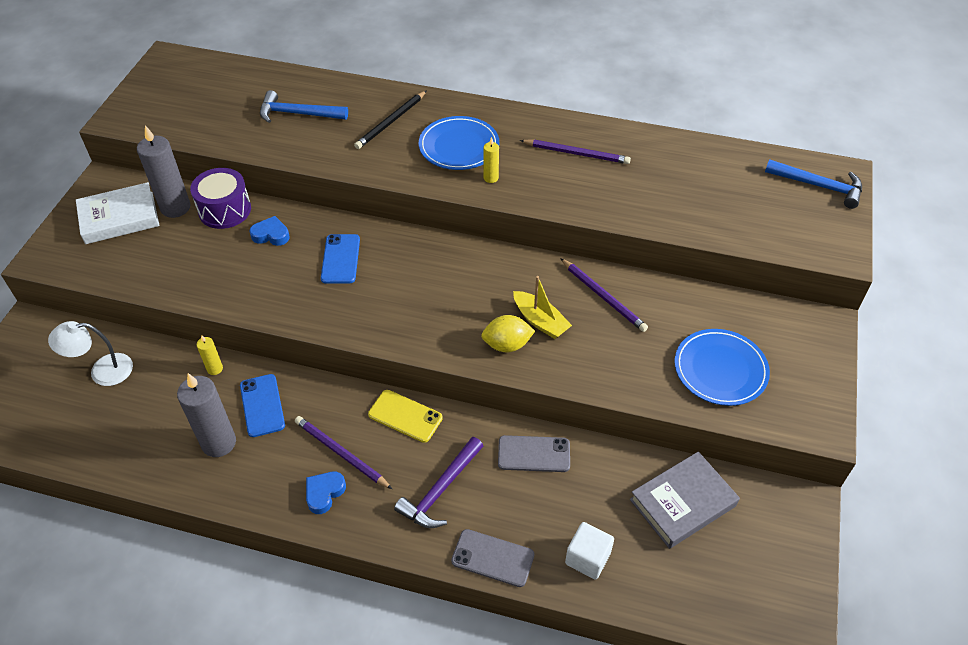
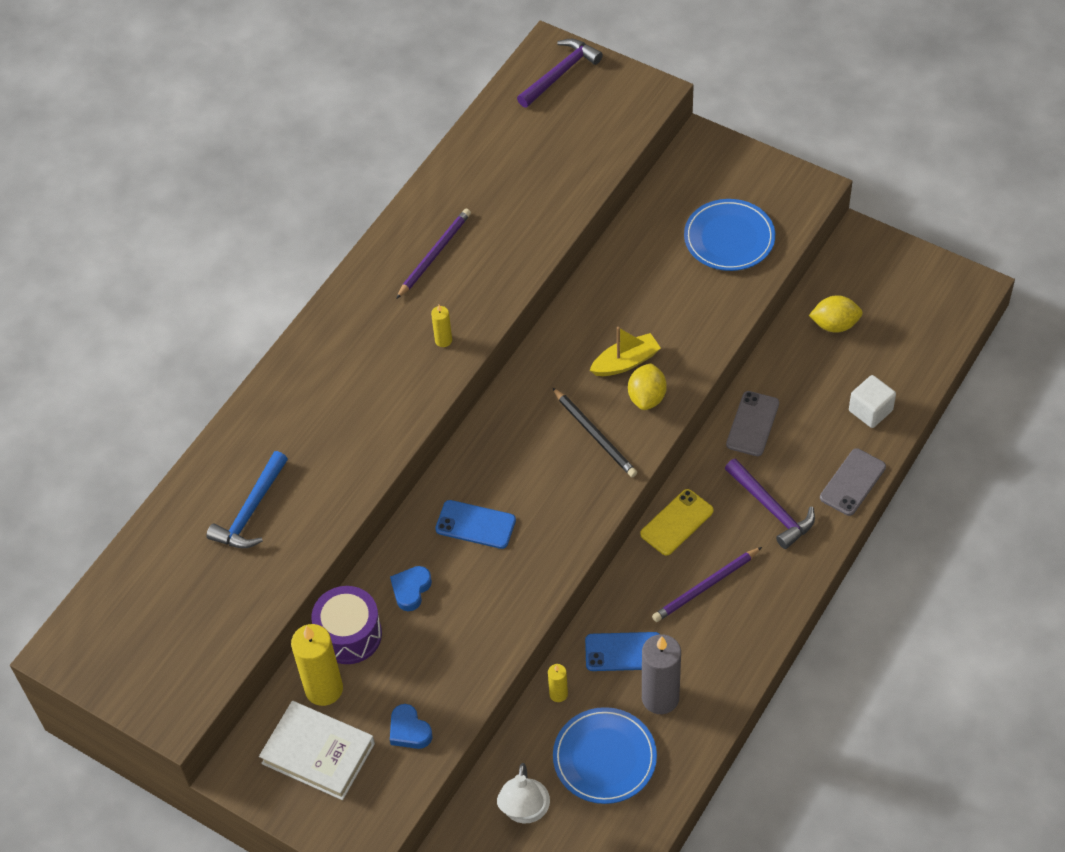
camera: 70 degrees left, 5 degrees up
(119, 217) = (318, 753): white book -> white book turned 60 degrees counterclockwise
(175, 207) = (324, 689): grey candle -> yellow candle
(324, 493) = (748, 608): blue heart -> blue heart (409, 730)
(391, 122) = (307, 416): black pencil -> black pencil (594, 434)
(459, 146) = (379, 359): blue plate -> blue plate (604, 758)
(603, 296) = (611, 301): purple pencil -> none
(682, 502) = (834, 325): grey book -> yellow lemon
(819, 186) = (560, 73): blue hammer -> purple hammer

